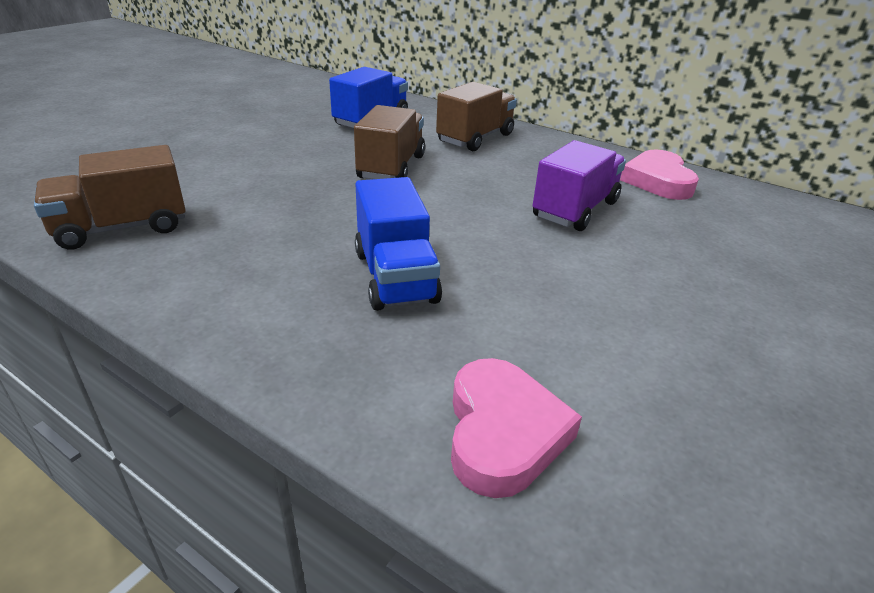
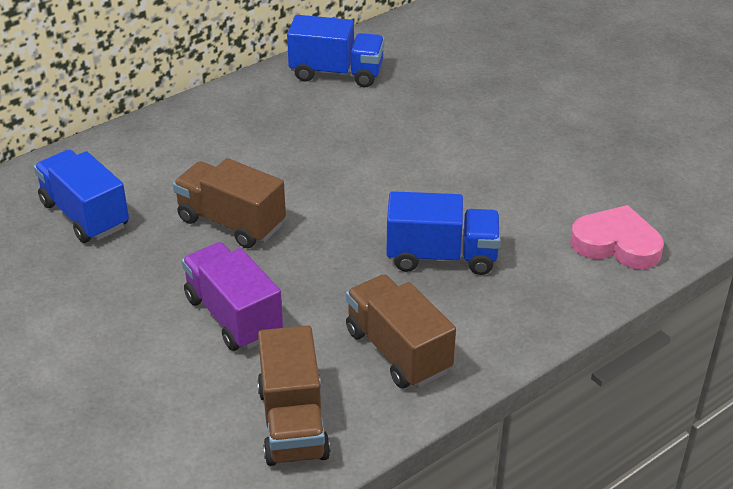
camera: 70 degrees left, 5 degrees up
(475, 138) = (183, 150): brown truck -> brown truck (398, 351)
(575, 210) = (370, 135): purple truck -> purple truck (233, 316)
(658, 181) = (336, 73): pink heart -> blue truck

